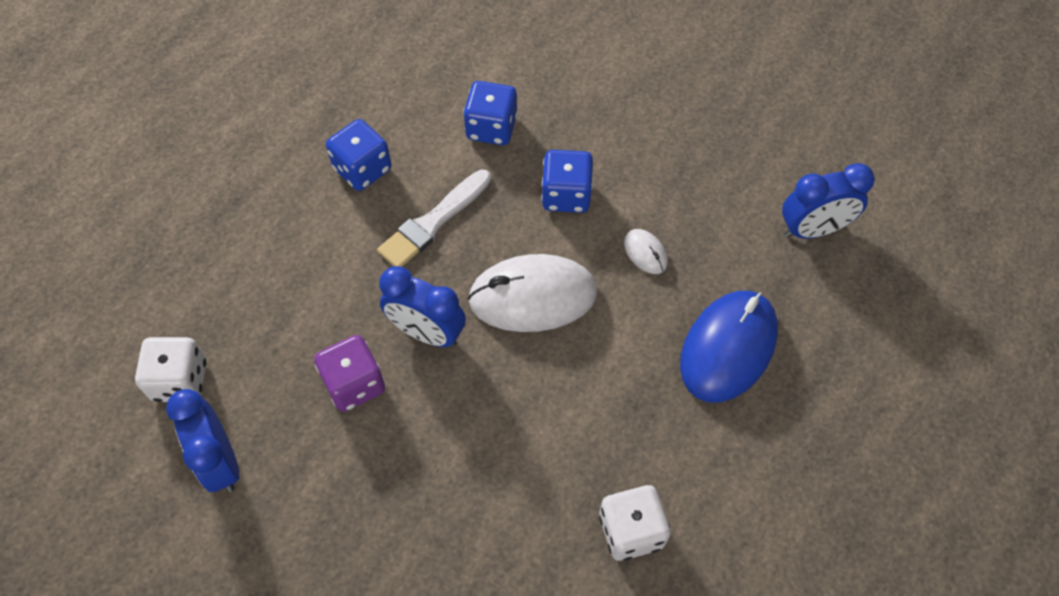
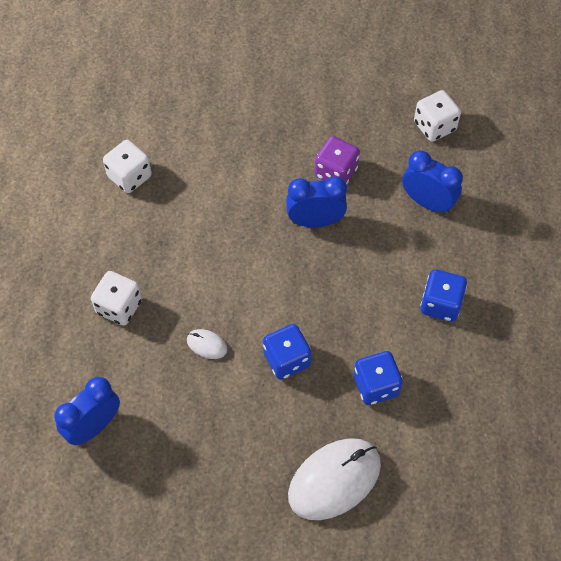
camera: 150 degrees right, 0 degrees up
(220, 461) = (376, 102): blue clock -> blue clock (427, 202)
(433, 222) = (364, 292): white brush -> none
(533, 296) = (264, 276): white mouse -> white mouse (334, 480)
(728, 348) = (119, 307): blue mouse -> white dice

